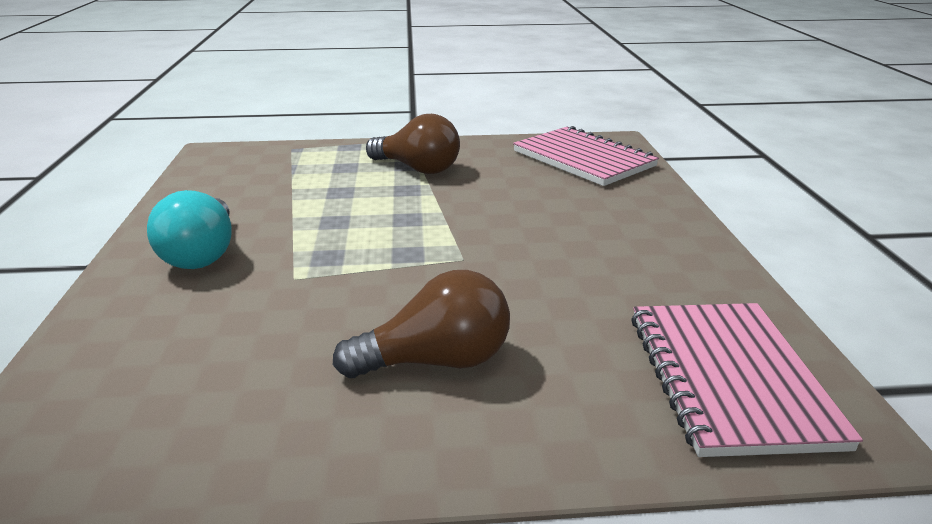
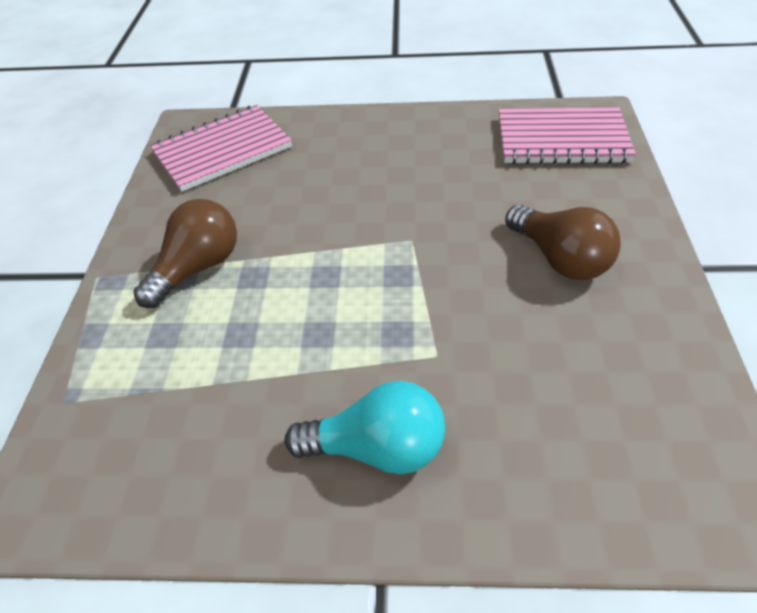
camera: 80 degrees left, 20 degrees up
(436, 361) = (559, 258): brown light bulb -> brown light bulb turned 150 degrees clockwise

